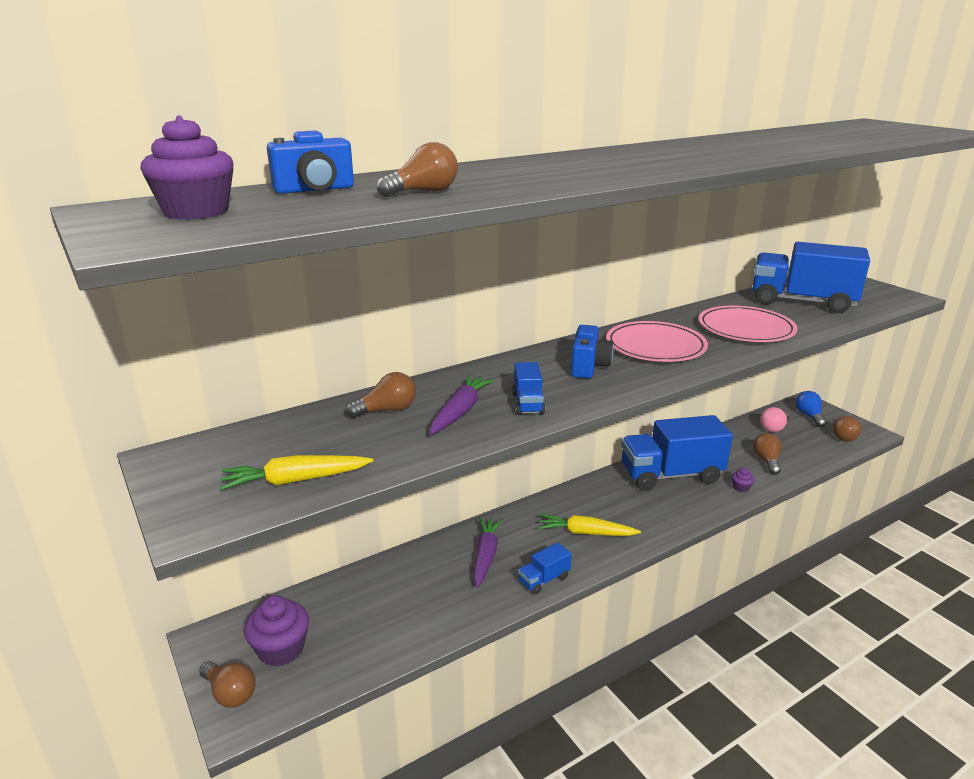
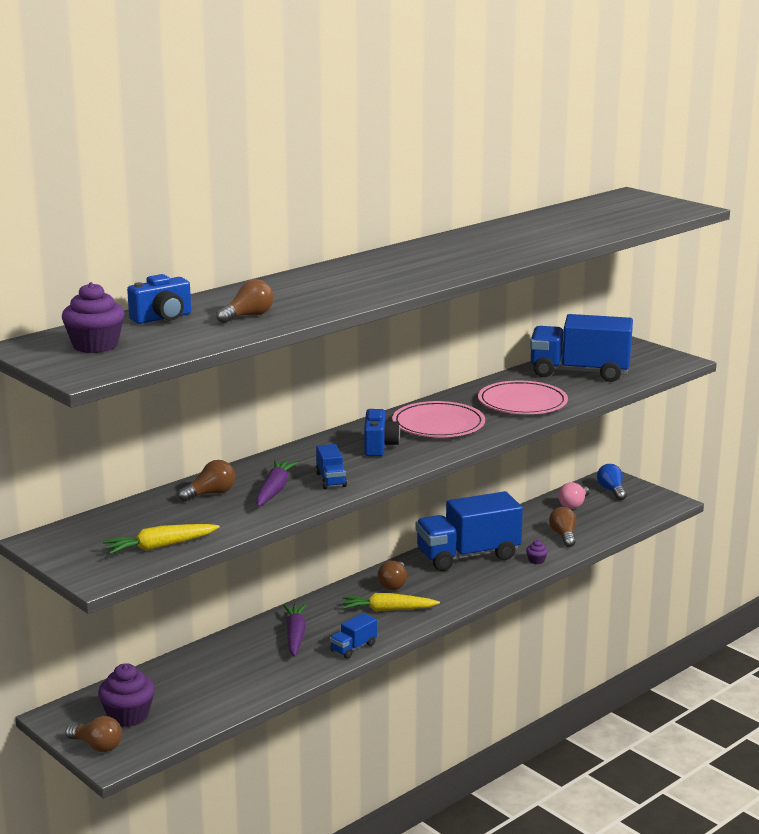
camera: 10 degrees left, 5 degrees down
(843, 436) = (643, 507): brown light bulb -> brown light bulb (393, 584)

